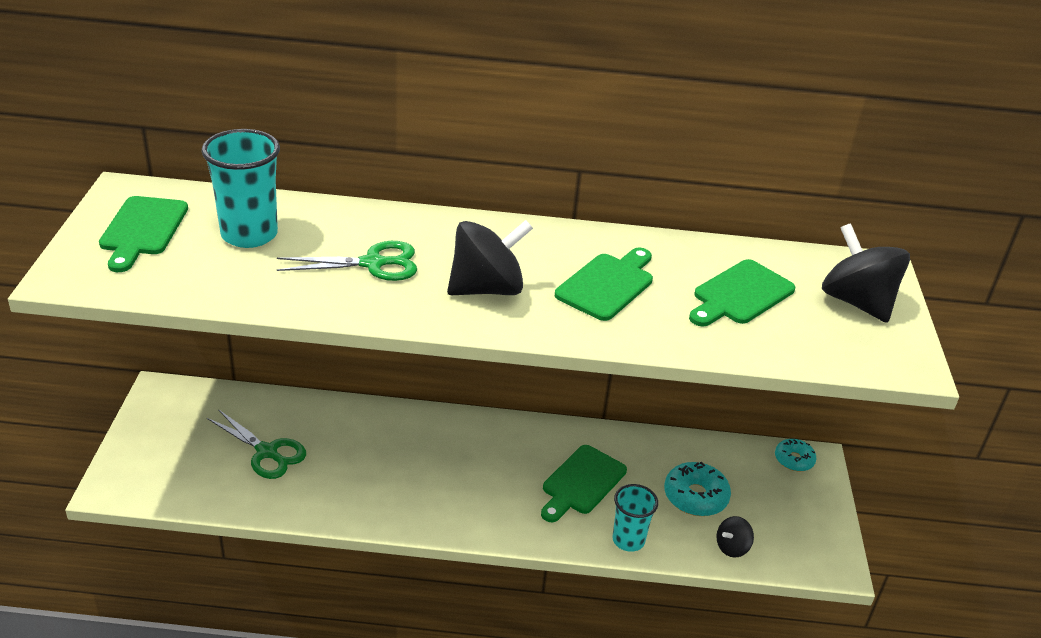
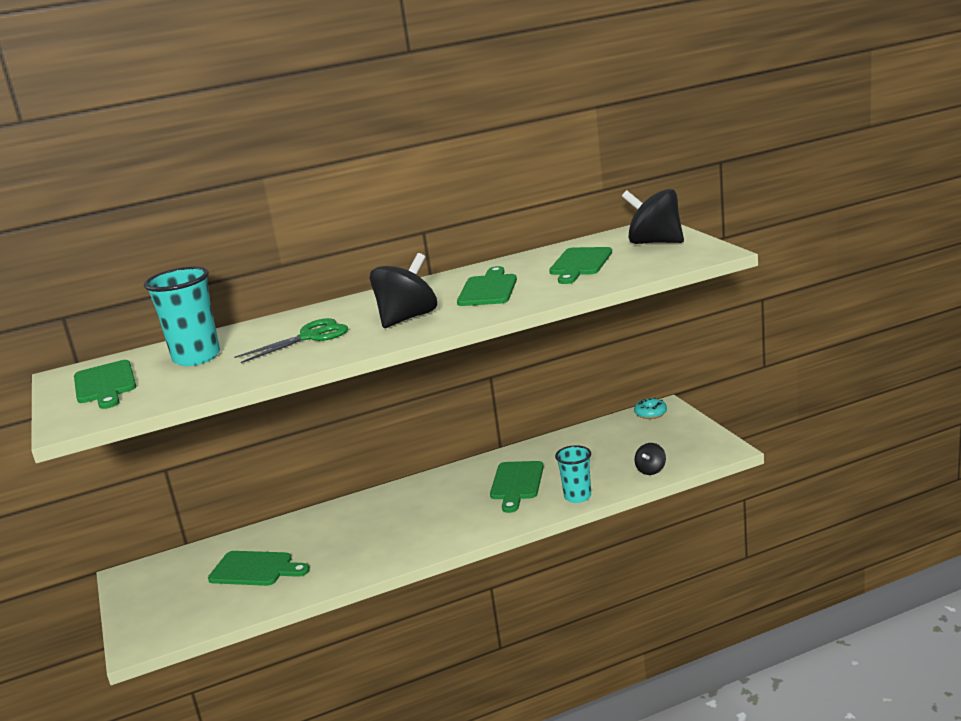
camera: 20 degrees left, 15 degrees down
(267, 452) = (255, 569): green scissors -> green cutting board
(695, 496) = (602, 457): turquoise donut -> none

